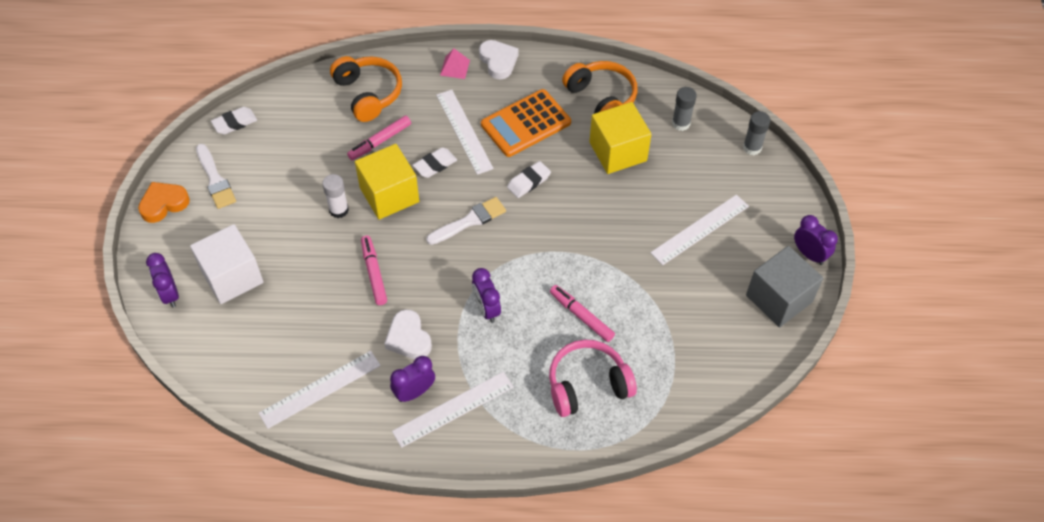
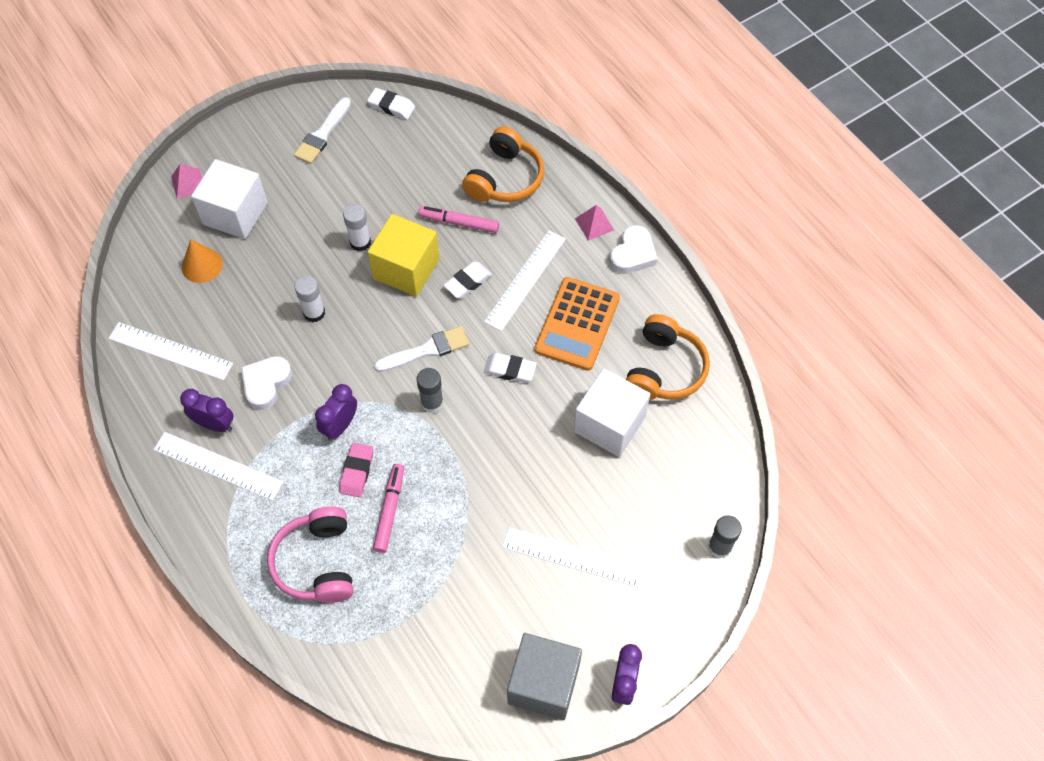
camera: 55 degrees right, 5 degrees up
(164, 204) = (271, 117): orange heart -> none
(170, 294) = (188, 183): purple clock -> pink pyramid
(259, 325) = (202, 265): none -> orange cone
(374, 273) = (314, 313): pink marker -> white glue stick
(435, 165) = (468, 282): white eraser -> white eraser turned 60 degrees counterclockwise
(469, 221) = (427, 350): white brush -> white brush turned 45 degrees counterclockwise
(525, 123) = (577, 324): orange calculator -> orange calculator turned 90 degrees counterclockwise
(533, 319) = (356, 471): none -> pink eraser
(587, 385) = (317, 562): pink headphones -> pink headphones turned 135 degrees counterclockwise
(618, 151) = (609, 424): yellow cube -> white cube
(681, 123) = (694, 460): grey glue stick -> grey glue stick (432, 403)

